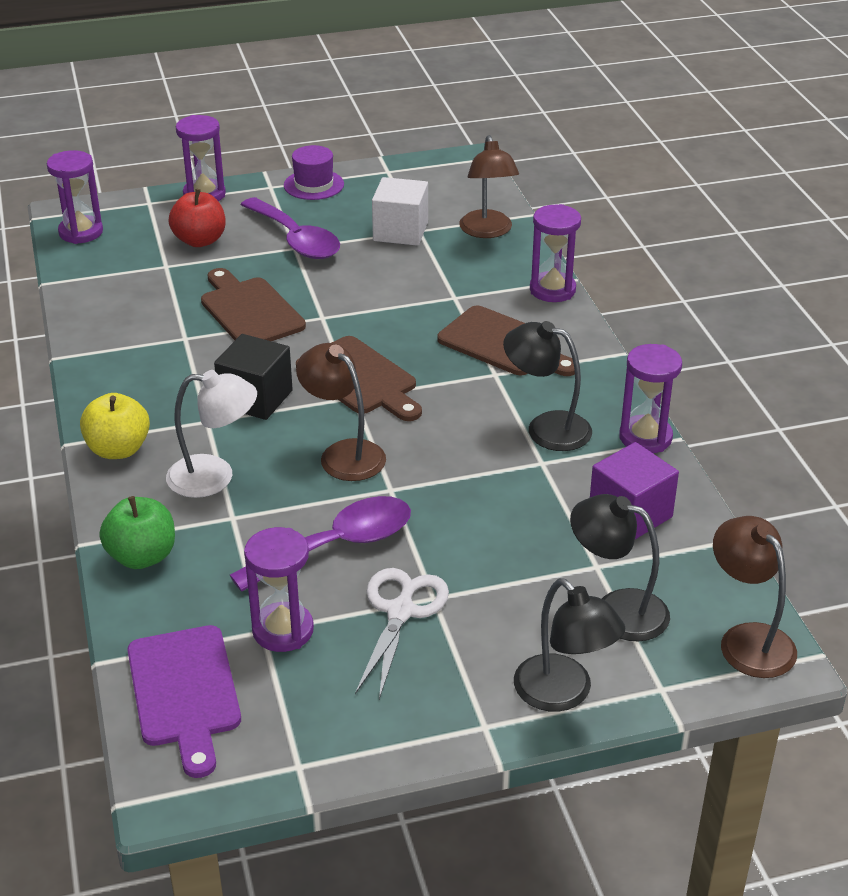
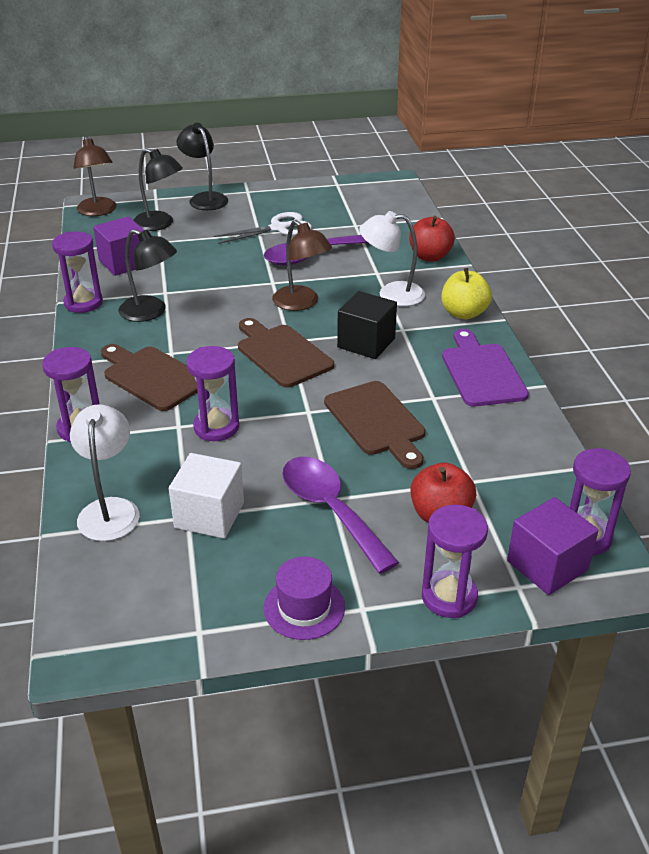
camera: 175 degrees left, 0 degrees up
(121, 214) = (547, 565): none -> purple cube
(142, 556) = (430, 256): green apple -> red apple
(184, 692) = (394, 206): purple cutting board -> purple cutting board (482, 372)
(283, 630) = (344, 224): purple hourglass -> purple hourglass (216, 427)
(401, 612) = (278, 228): white scissors -> white scissors turned 135 degrees counterclockwise
(487, 231) = (110, 509): brown lamp -> white lamp

